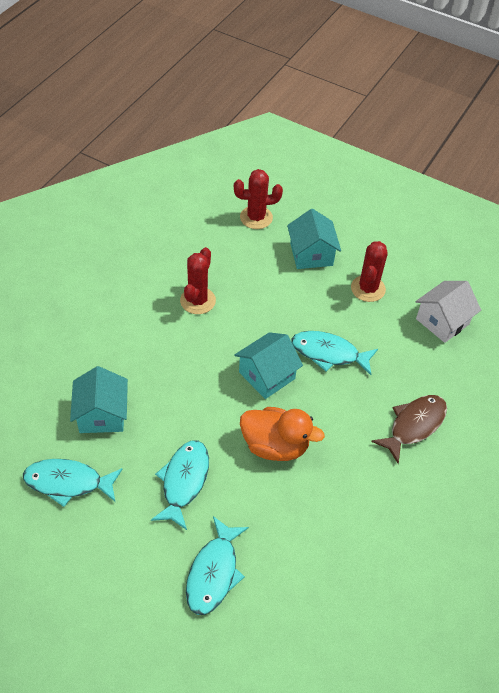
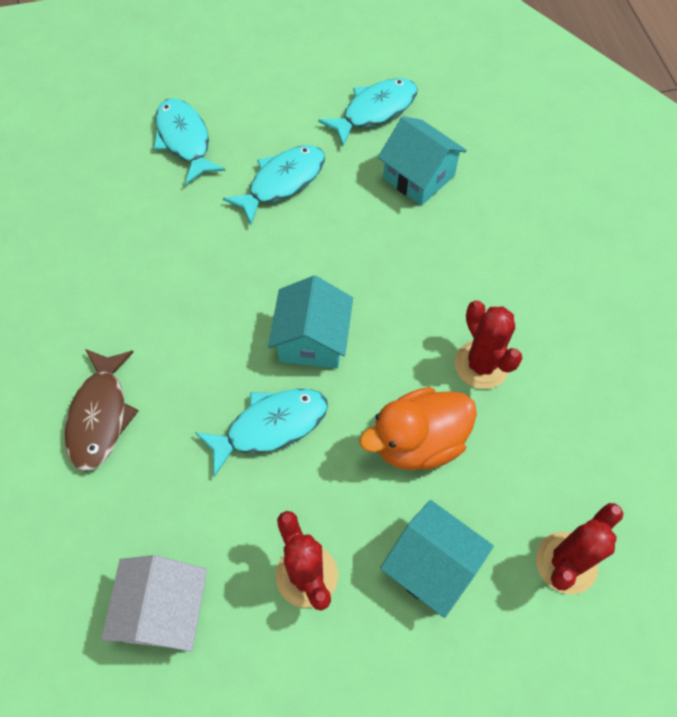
camera: 140 degrees right, 10 degrees up
(184, 481) = (282, 182): turquoise fish -> turquoise fish turned 105 degrees counterclockwise
(275, 446) = (231, 275): orange duck -> orange duck (418, 442)

